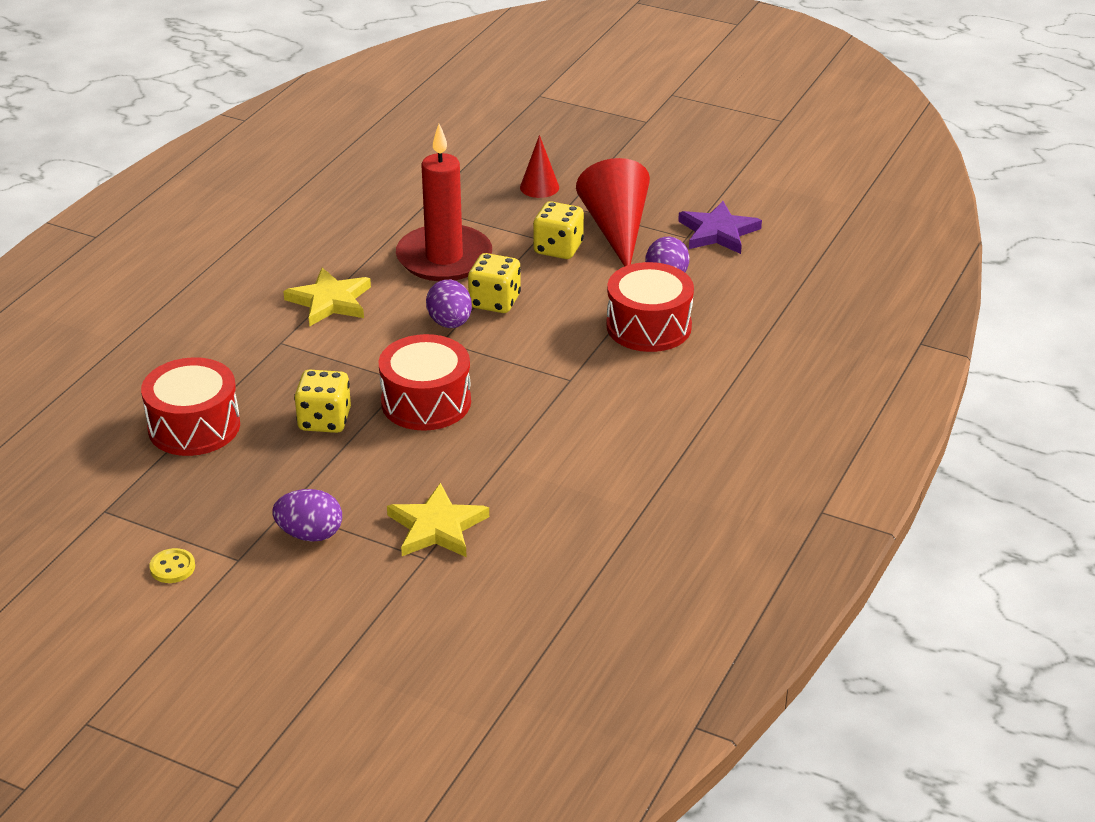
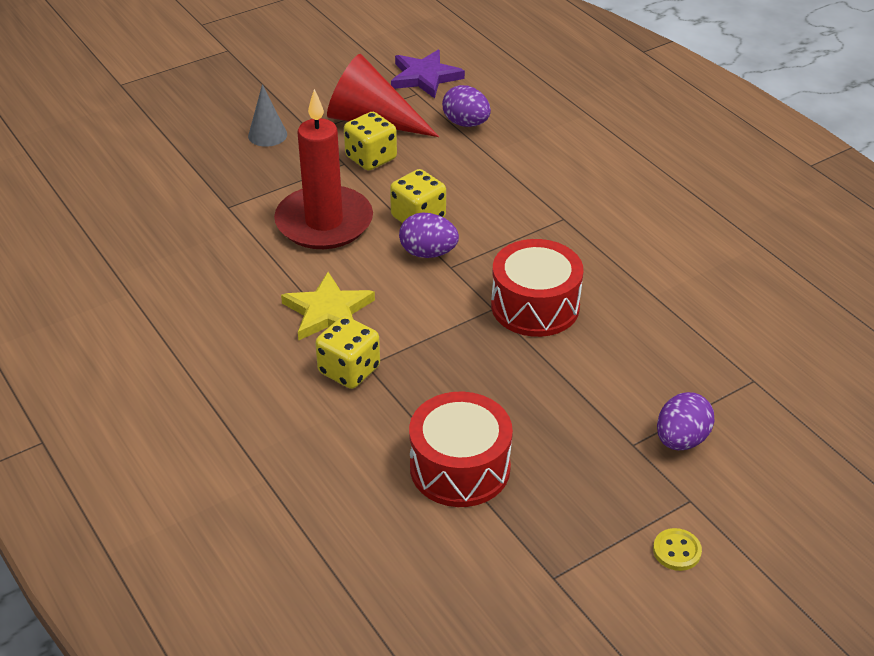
camera: 60 degrees left, 5 degrees up
(324, 420) = (516, 376): yellow dice -> yellow dice (349, 370)
(437, 527) = (716, 359): yellow star -> none
(539, 187) = (267, 135): red cone -> grey cone
(649, 326) = (523, 154): red drum -> none

